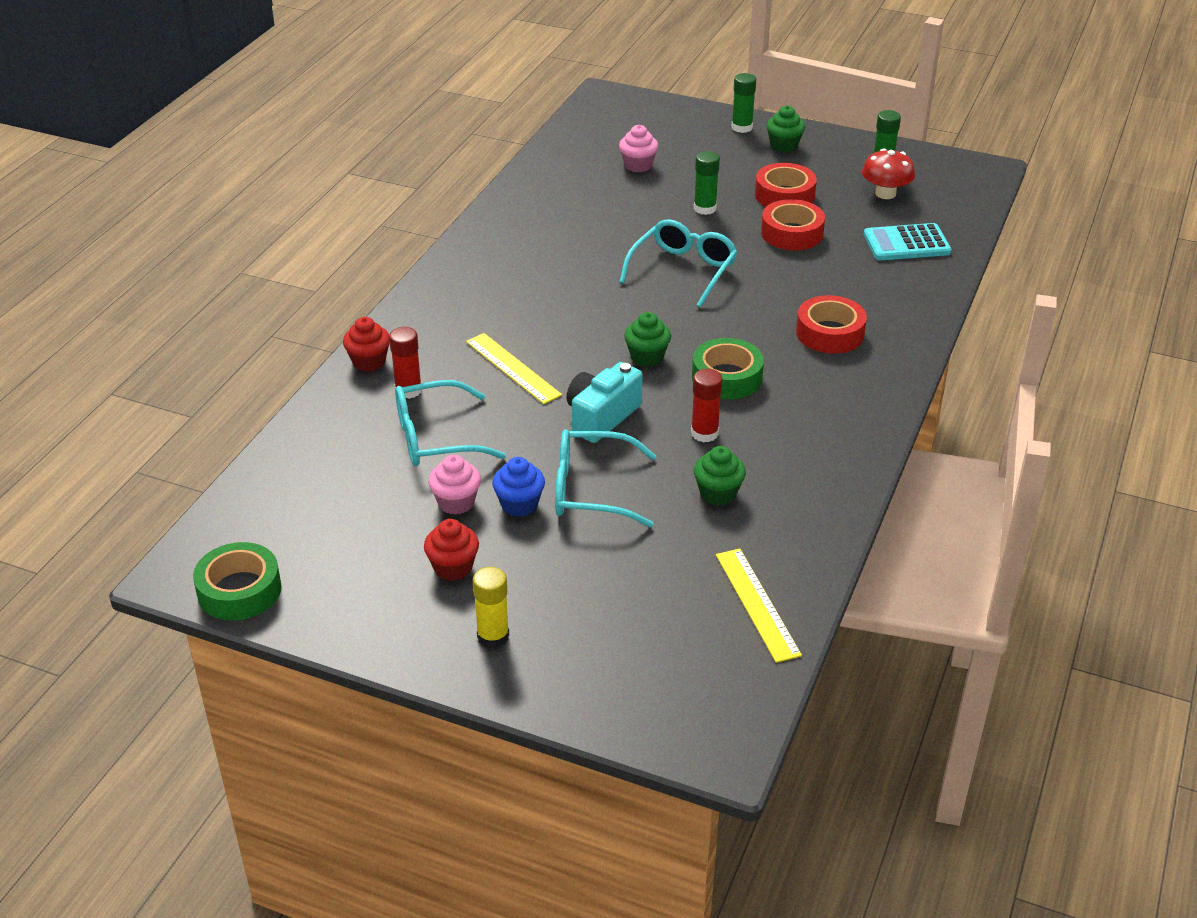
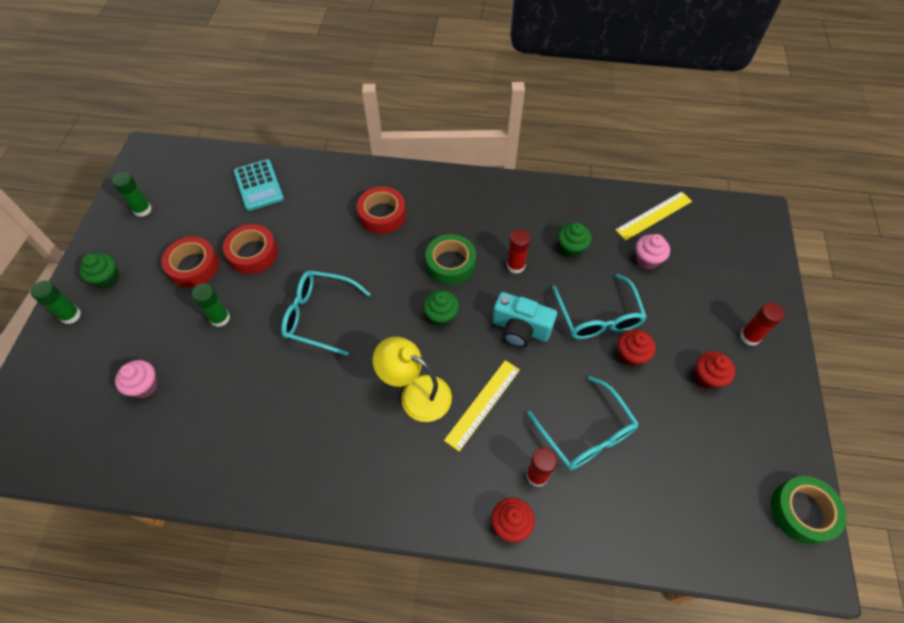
camera: 105 degrees left, 20 degrees up
(456, 502) = (647, 396): pink cupcake -> pink cupcake (647, 260)
(493, 636) = (750, 336): yellow glue stick -> red glue stick
(519, 504) = (631, 355): blue cupcake -> red cupcake
(550, 324) = (416, 393): none -> yellow lamp
(885, 193) = (187, 204): red mushroom -> none

